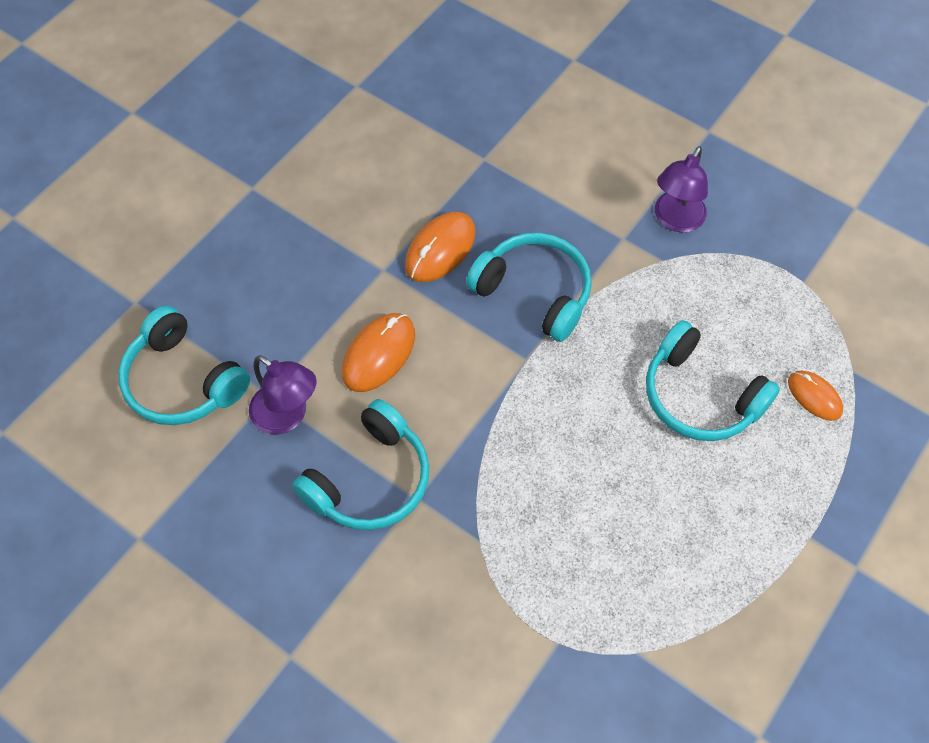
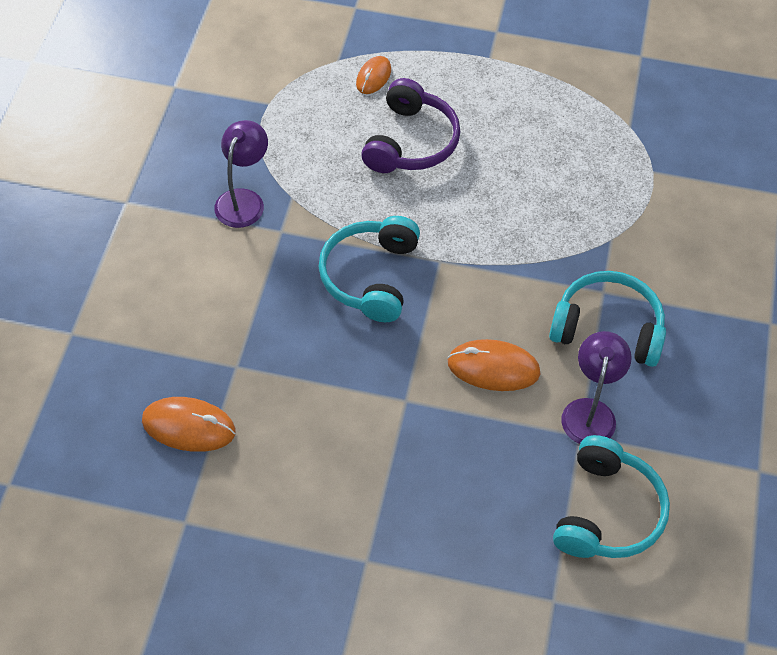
camera: 115 degrees left, 5 degrees down
(440, 249) = (360, 363): orange mouse -> orange mouse (189, 426)
(675, 220) = (243, 200): purple lamp -> purple lamp turned 75 degrees counterclockwise
(700, 396) = (410, 142): turquoise headphones -> purple headphones

